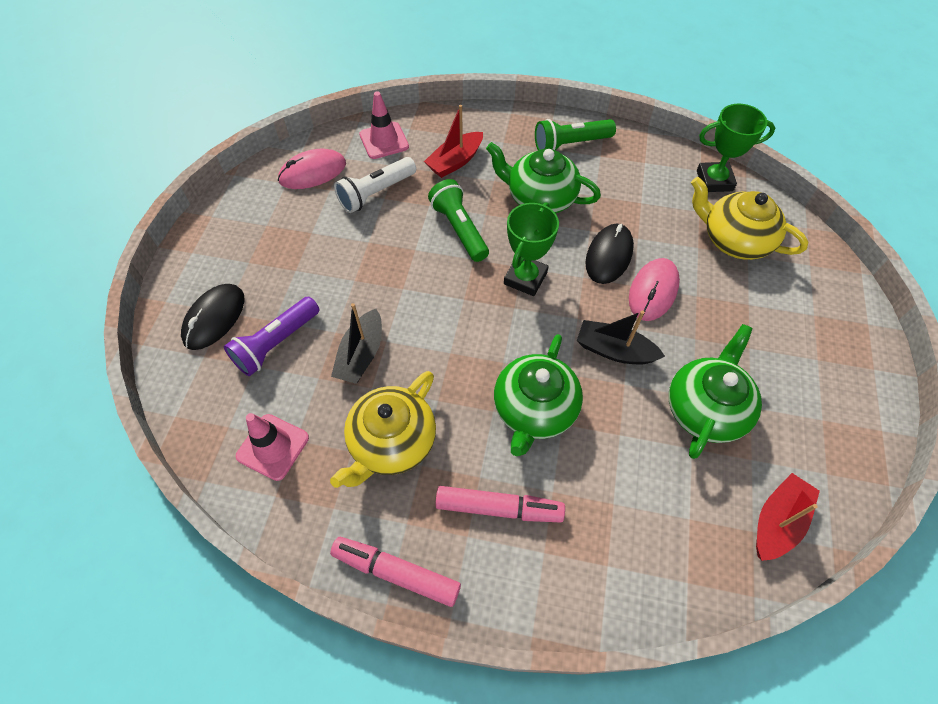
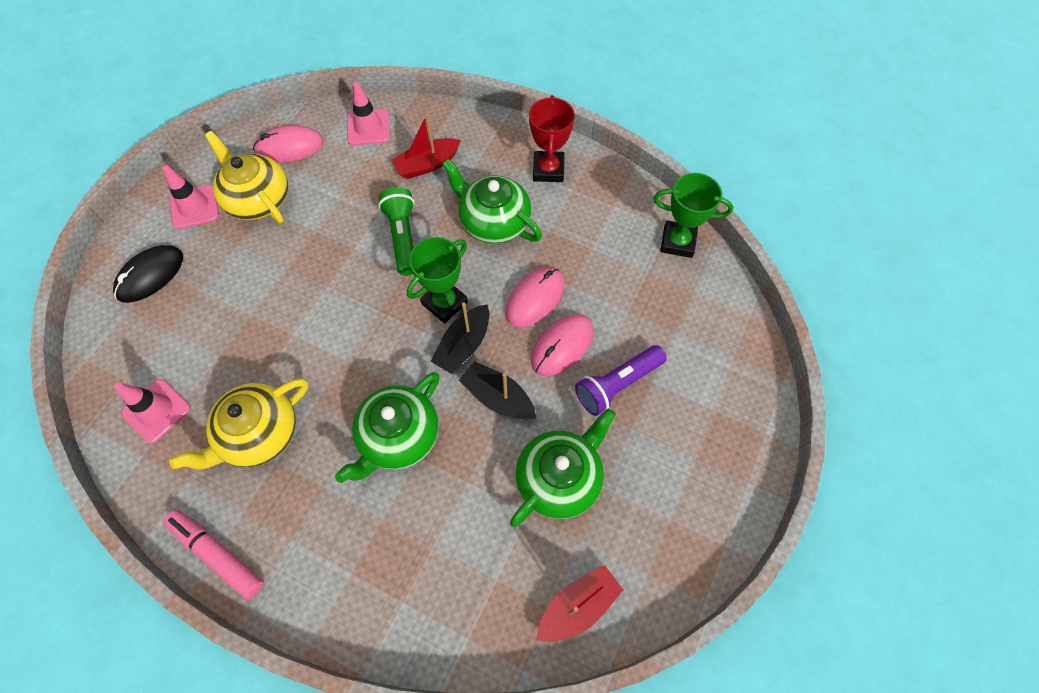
camera: 15 degrees right, 5 degrees up
(236, 245) = (194, 207): none -> pink traffic cone
(276, 343) = (194, 313): purple flashlight -> purple flashlight (617, 384)
(361, 355) = (264, 343): black boat -> black boat (463, 345)
(376, 193) = (339, 182): white flashlight -> none
(499, 508) = (328, 521): pink marker -> none
(570, 144) = (548, 170): green flashlight -> red trophy
(608, 255) = (535, 298): black mouse -> pink mouse
(734, 240) = (668, 311): yellow teapot -> yellow teapot (257, 199)

